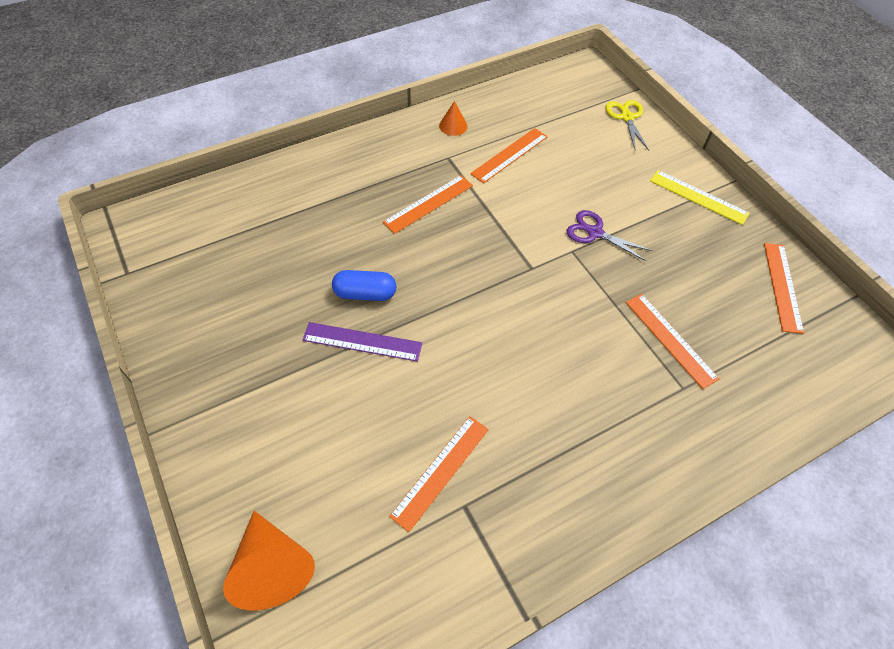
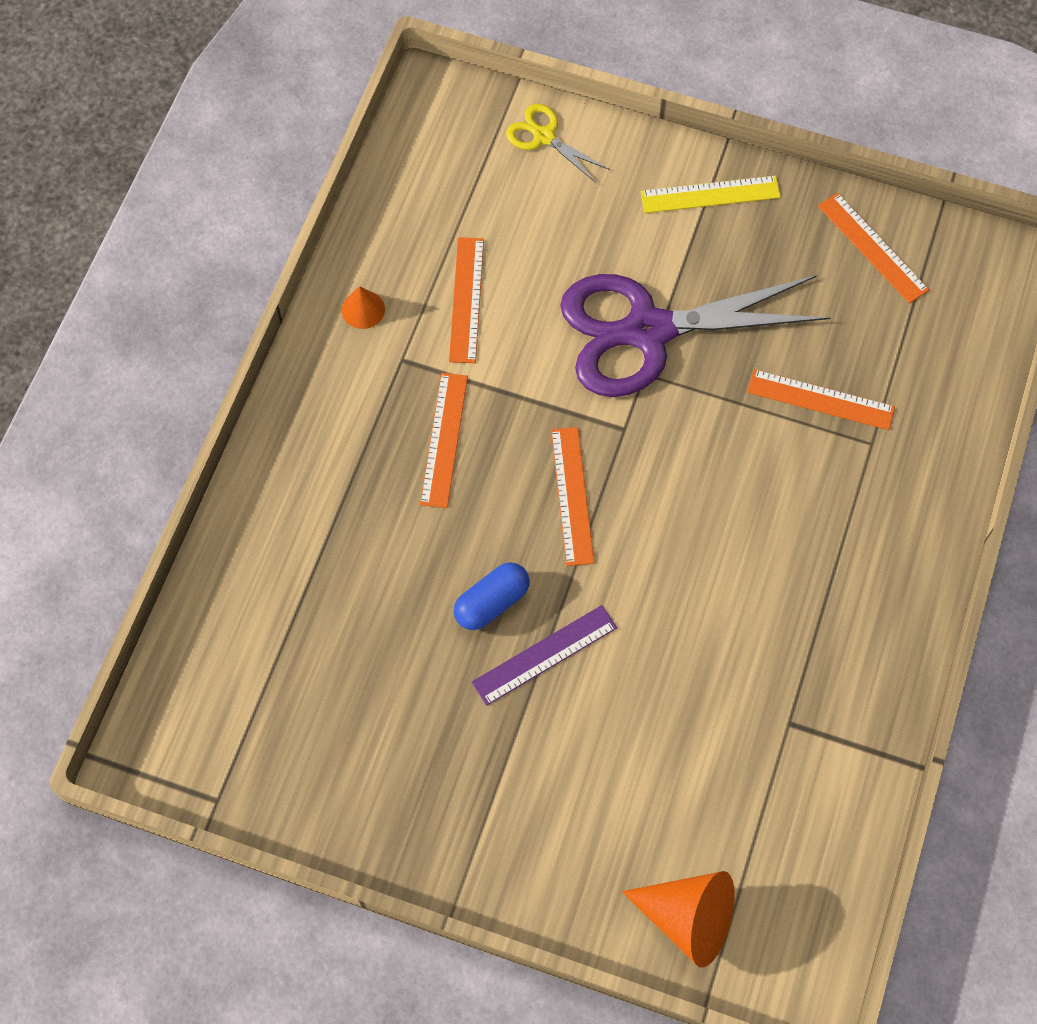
camera: 40 degrees left, 10 degrees up
(440, 471) = (741, 712): orange ruler -> orange ruler (572, 495)
(594, 232) = (647, 331): purple scissors -> purple scissors, size x2.29

